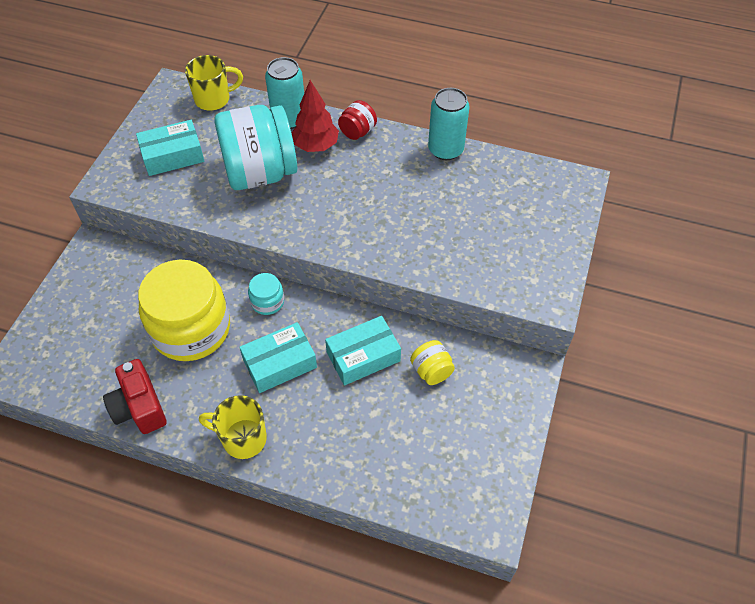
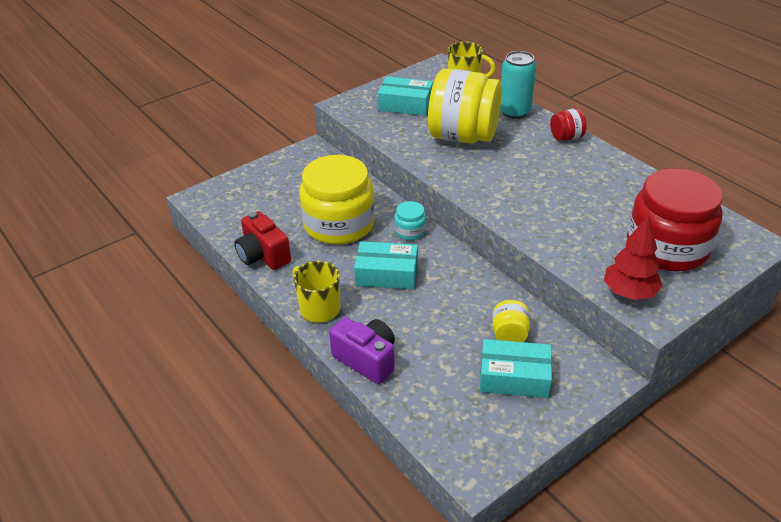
camera: 35 degrees right, 15 degrees down
(139, 407) = (263, 255): red camera -> red camera turned 45 degrees counterclockwise
(260, 173) = (463, 136): turquoise jar -> yellow jar
(316, 146) = (523, 135): red tree -> red tree (629, 293)
(327, 469) = (367, 360): none -> purple camera
(363, 356) = (458, 299): turquoise box -> turquoise box (514, 377)
(445, 150) = (637, 175): turquoise can -> none
(517, 222) = (667, 247): none -> red jar

